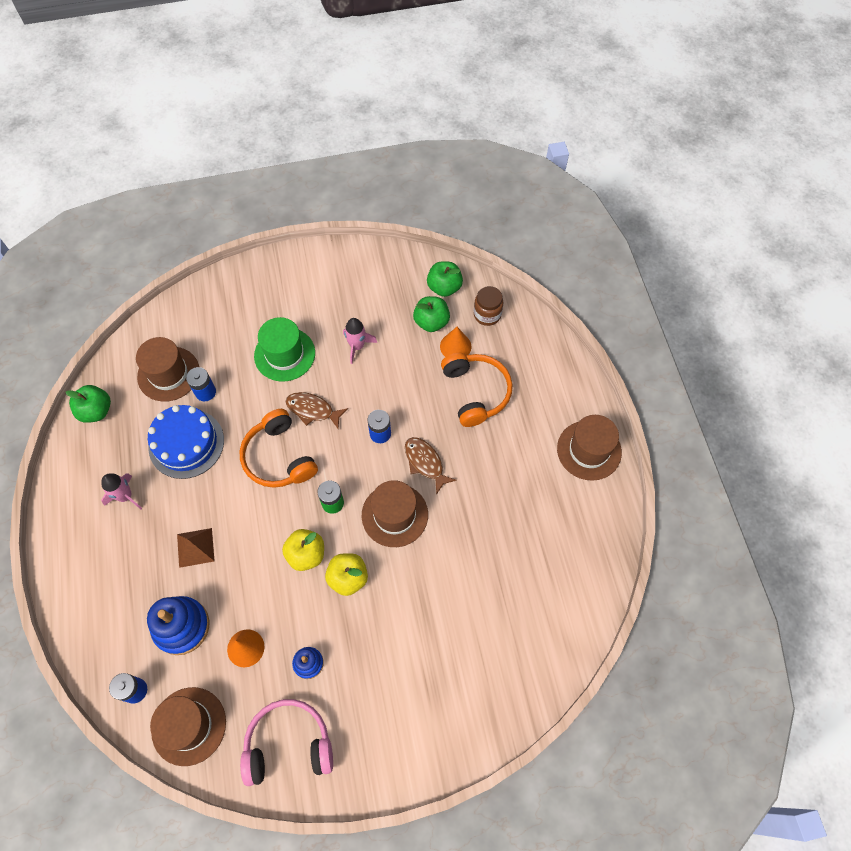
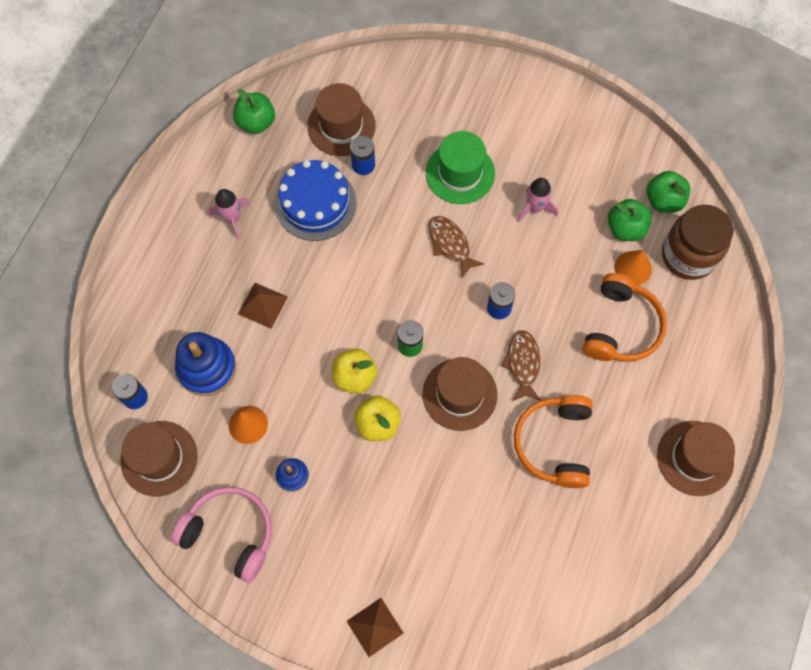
camera: 35 degrees right, 5 degrees up
(279, 457) = (389, 270): orange headphones -> orange headphones (554, 443)
(451, 734) = (375, 627): none -> brown pyramid
(487, 314) = (688, 255): brown jar -> brown jar, size x1.67

